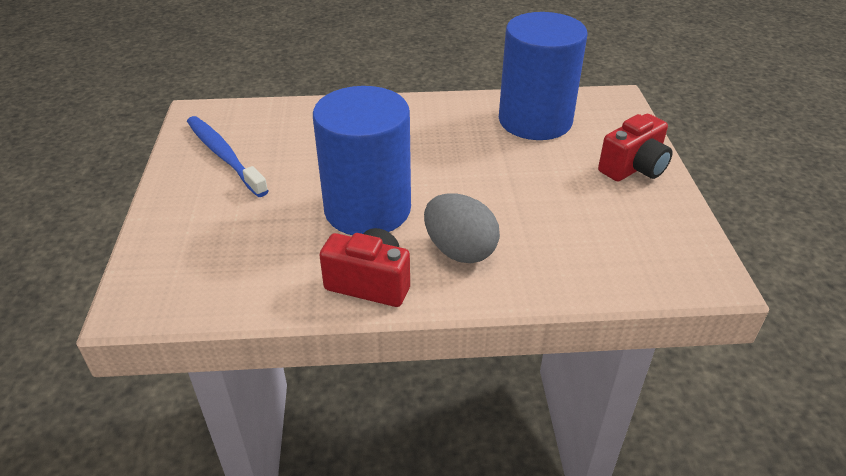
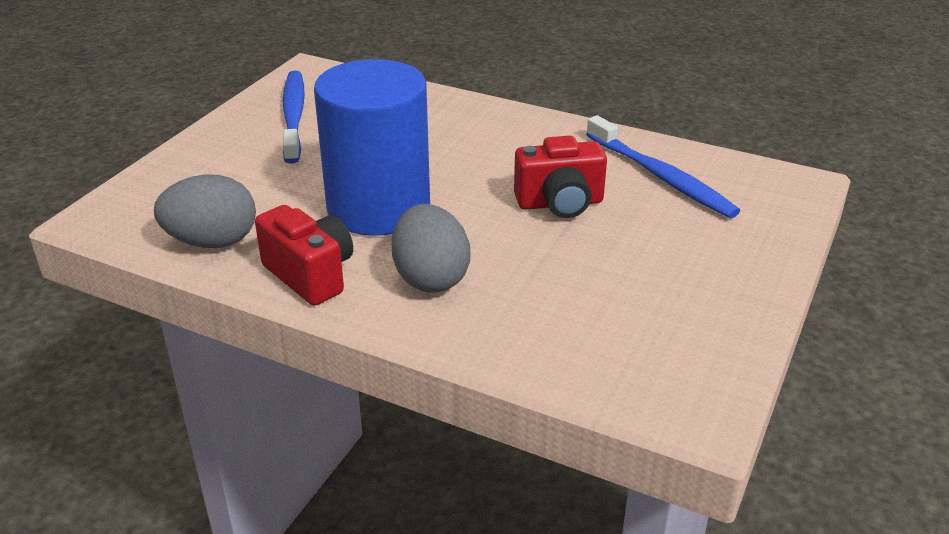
camera: 30 degrees right, 5 degrees down
(262, 286) = (212, 242): none -> grey egg
(535, 120) = (661, 177): blue cylinder -> blue toothbrush
(634, 168) = (731, 264): red camera -> red camera (560, 203)

